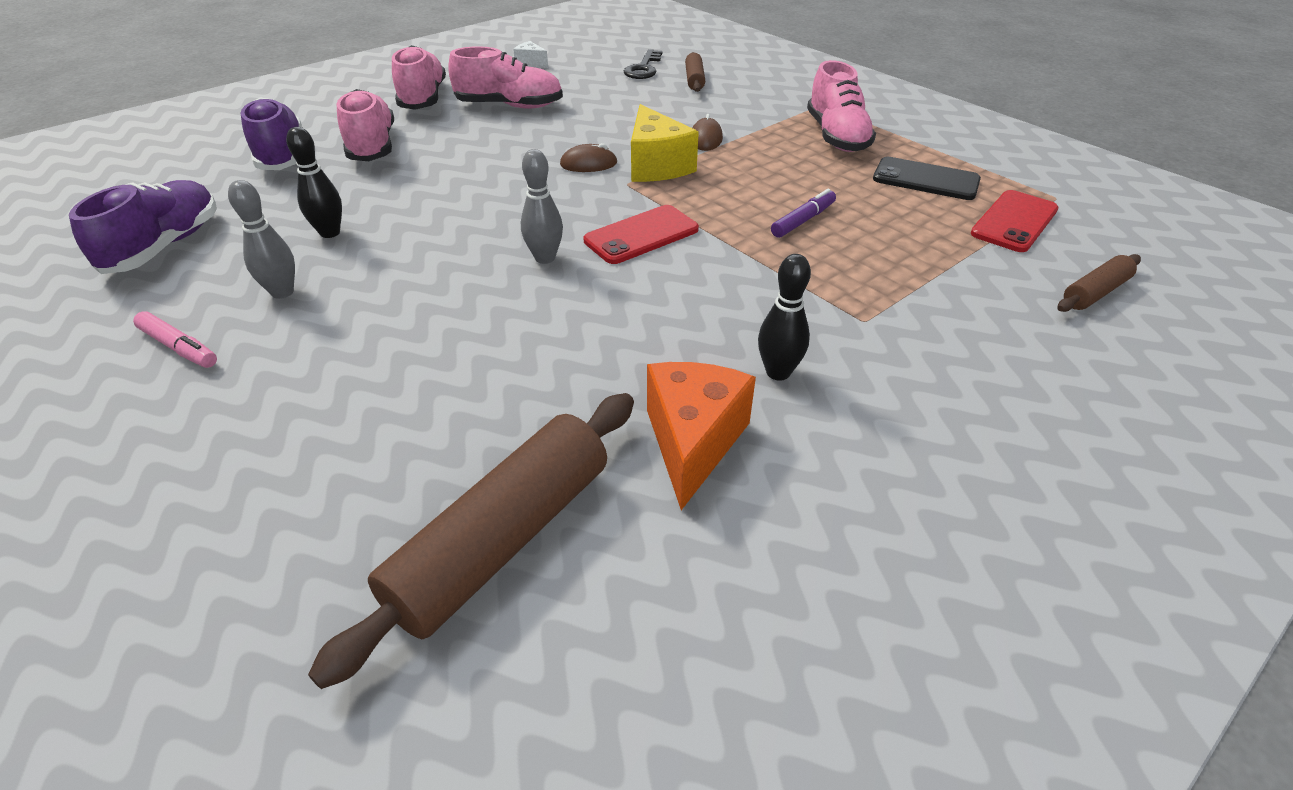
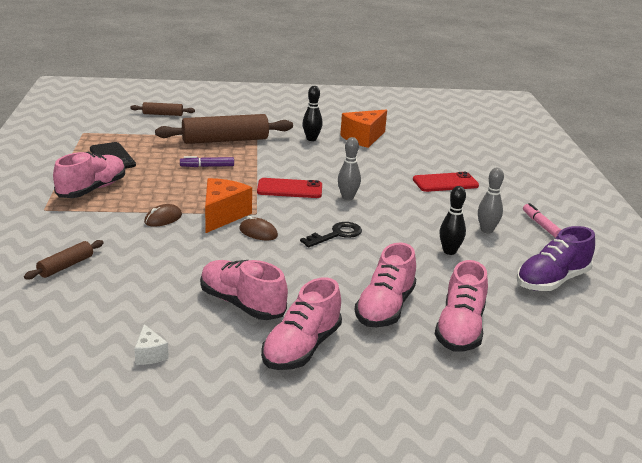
camera: 145 degrees left, 15 degrees down
(281, 155) = (460, 329): purple shoe -> pink shoe
(502, 540) = (440, 143): brown rolling pin -> brown rolling pin (225, 140)
(643, 68) = (74, 297): black key -> black key (336, 235)
(656, 165) = (222, 216): yellow cheese -> orange cheese
(1014, 221) = (126, 134): red phone -> red phone (445, 183)

